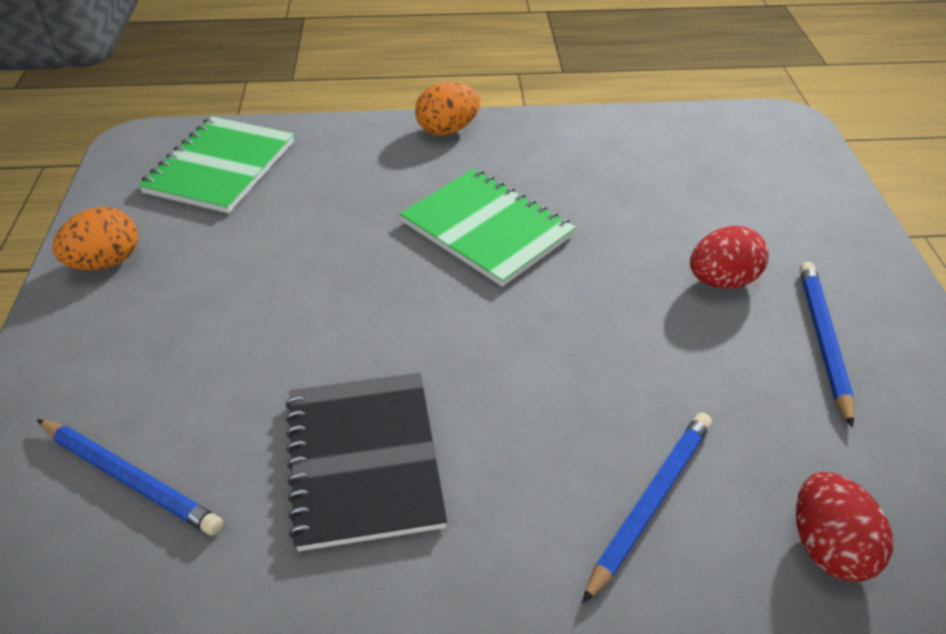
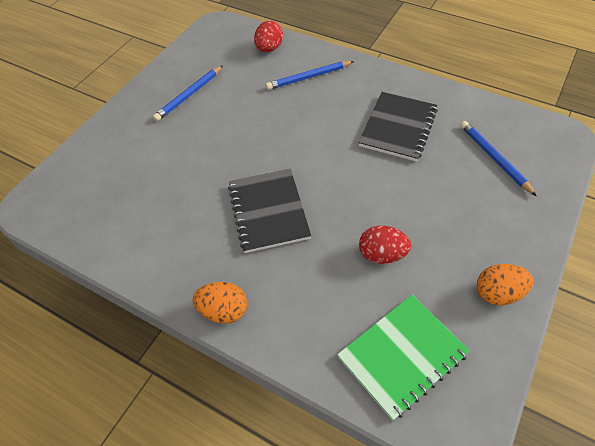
camera: 145 degrees left, 10 degrees up
(487, 229) = (268, 211): green notebook -> black notebook
(722, 281) = (193, 133): red egg -> red egg (382, 254)

